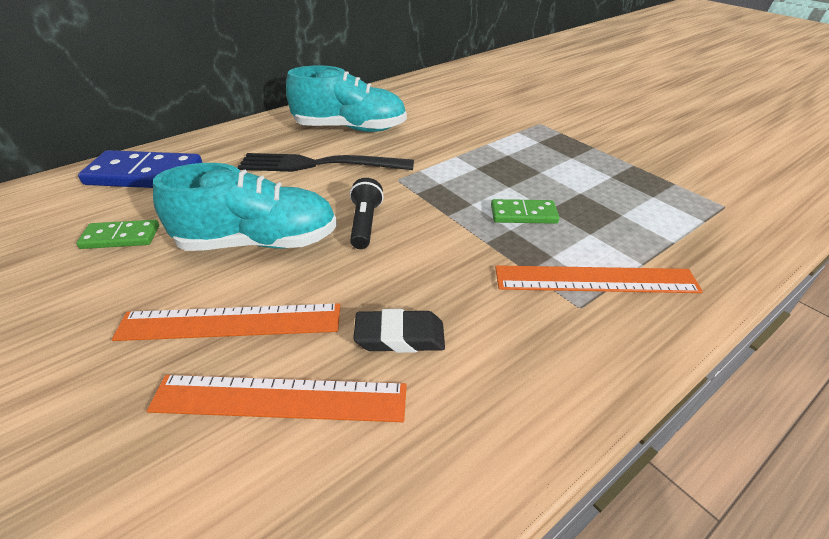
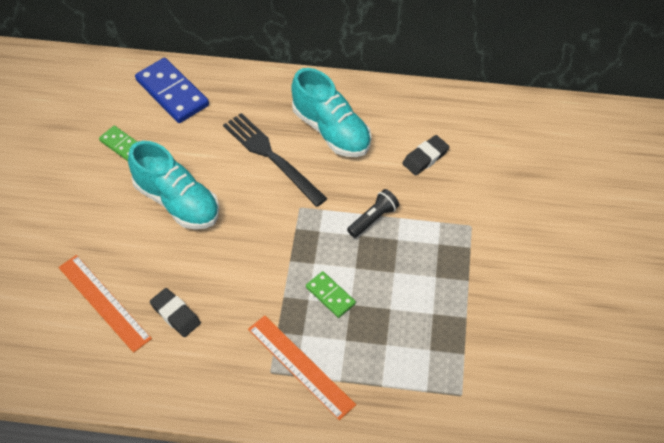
camera: 45 degrees right, 15 degrees up
(230, 322) = (120, 246): orange ruler -> none
(365, 223) = (240, 230): black flashlight -> black flashlight (373, 219)
(447, 110) = (425, 157): none -> black eraser

